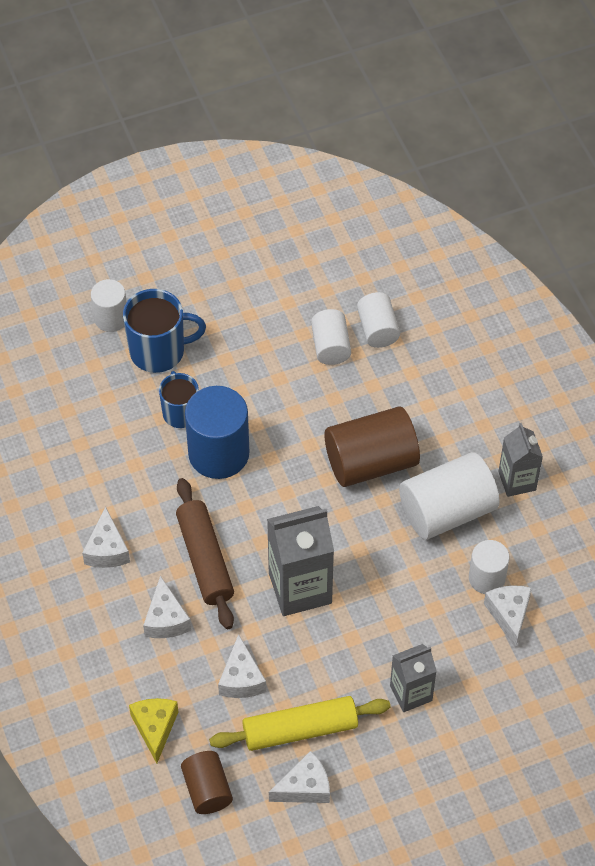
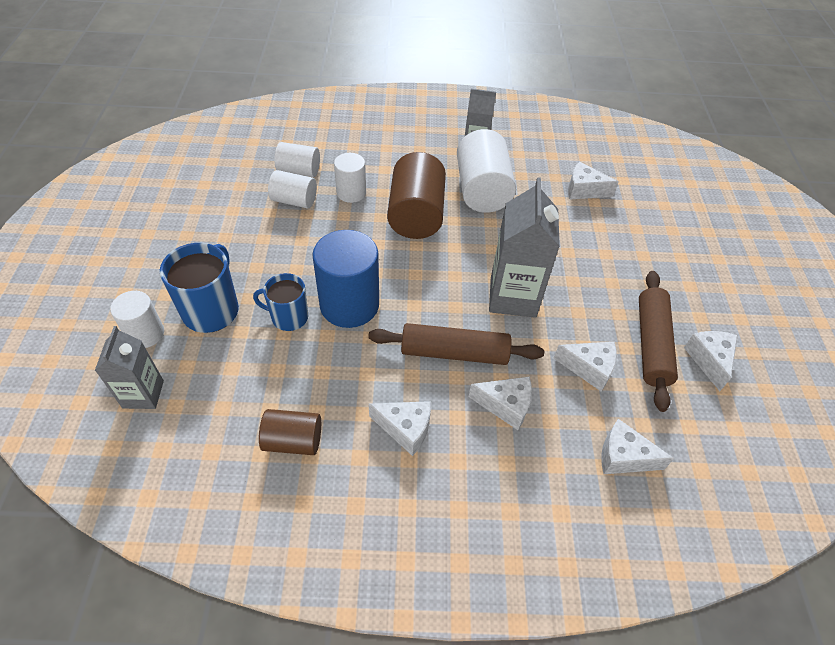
camera: 70 degrees left, 5 degrees down
(155, 728) = (623, 457): yellow cheese -> white cheese
(207, 789) = (700, 435): brown cylinder -> brown cylinder (293, 441)
(300, 730) = (651, 344): yellow rolling pin -> brown rolling pin
(411, 693) = (634, 263): grey carton -> grey carton (143, 394)
(486, 578) = (549, 190): white cylinder -> white cylinder (351, 193)

